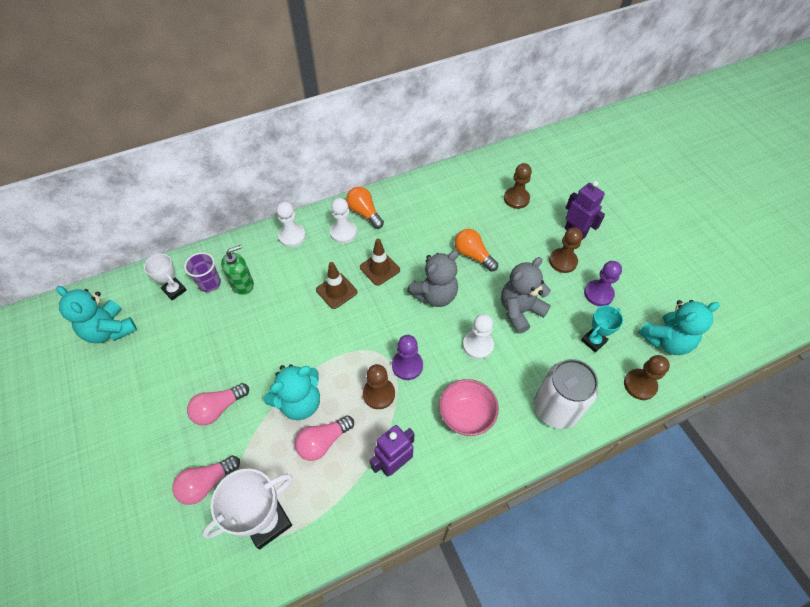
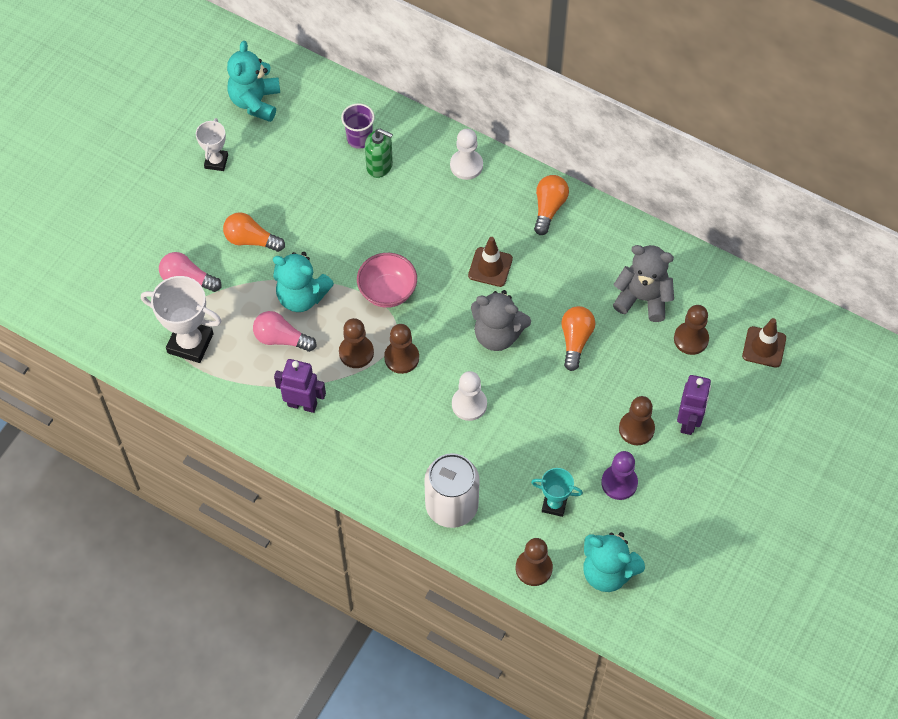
camera: 55 degrees right, 5 degrees up
(174, 290) = (330, 117): white trophy -> white trophy (216, 161)
(218, 408) = (251, 240): pink light bulb -> orange light bulb
(336, 291) = (434, 247): brown traffic cone -> brown traffic cone (764, 347)
(343, 232) = (508, 206): white pawn -> none
(407, 365) = (401, 358): purple pawn -> brown pawn
(466, 415) = (388, 435): pink bowl -> pink bowl (387, 291)
(520, 311) = (539, 420): grey teddy bear -> grey teddy bear (643, 298)

